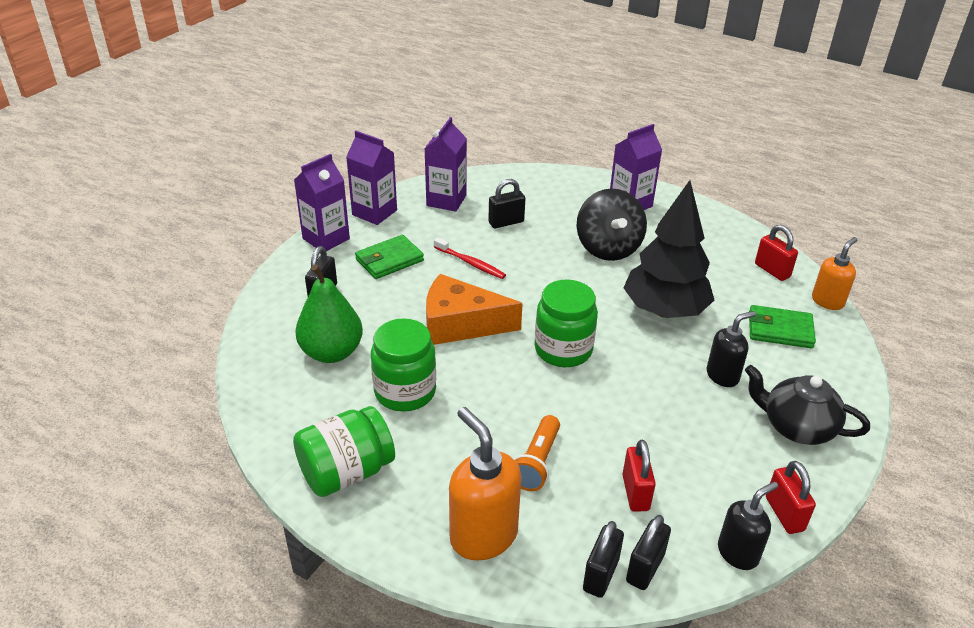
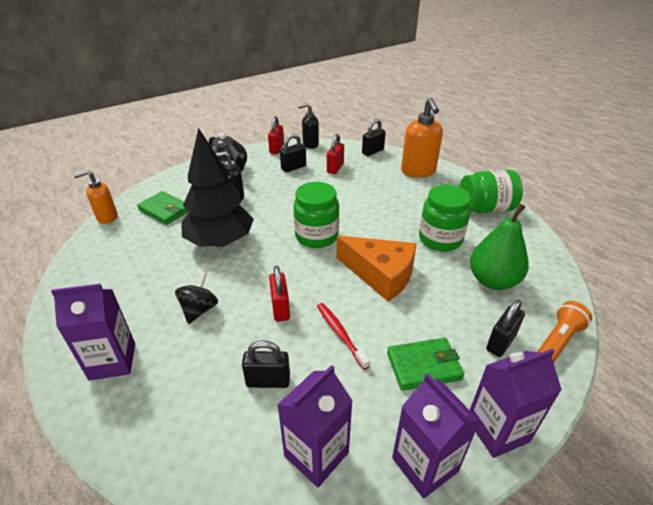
camera: 155 degrees left, 0 degrees up
(537, 462) = (375, 188): orange flashlight -> orange flashlight (558, 340)
(608, 248) = (199, 309): black spinning top -> black spinning top, size x0.59
(645, 568) = (352, 149): black padlock -> black padlock (293, 167)
(772, 270) = (103, 248): red padlock -> red padlock (280, 308)

